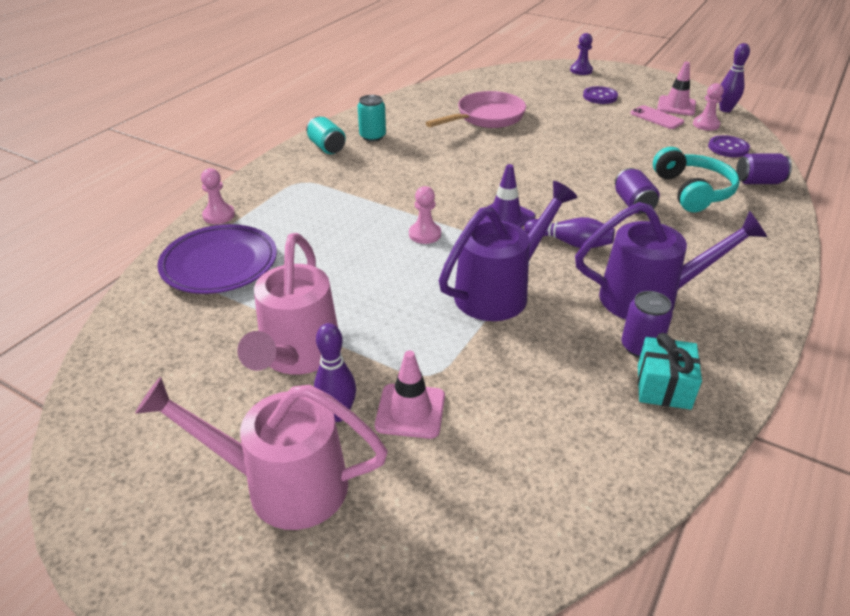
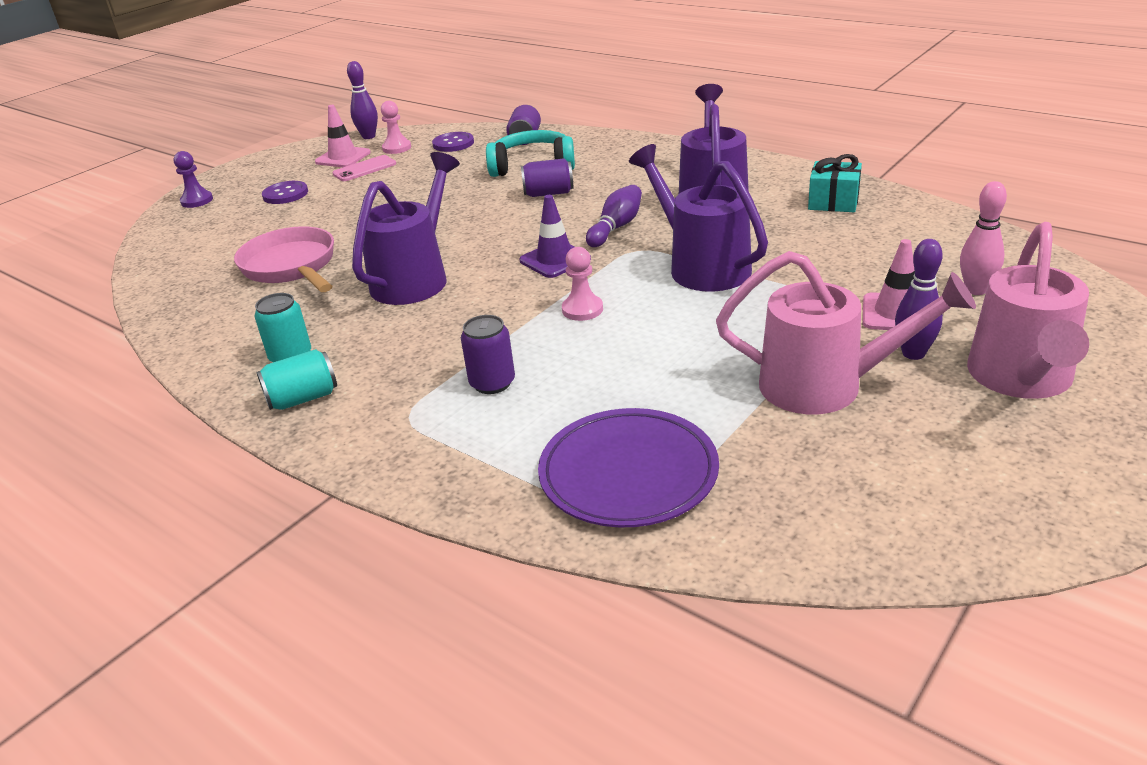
camera: 80 degrees left, 5 degrees down
(219, 215) = (487, 493): pink pawn -> none
(457, 481) = (976, 290): none -> pink bowling pin
(472, 162) = (415, 278): none -> purple watering can
(640, 347) = (783, 207): purple can -> purple can (492, 383)

